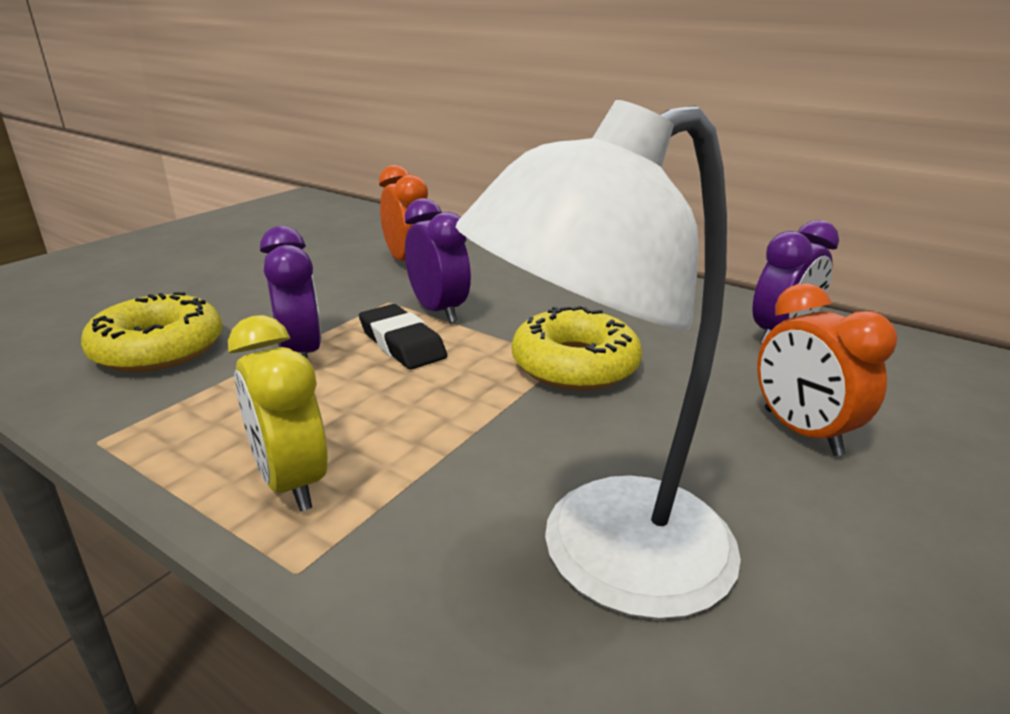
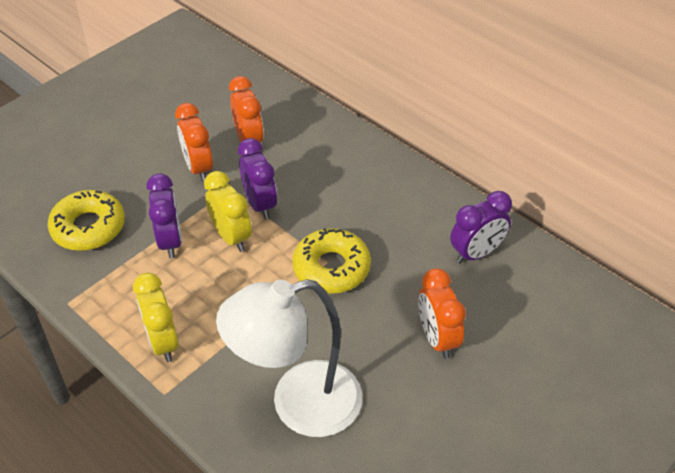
camera: 10 degrees right, 20 degrees up
(339, 286) = (198, 168): none -> orange clock
(402, 343) = (231, 237): black eraser -> yellow clock

